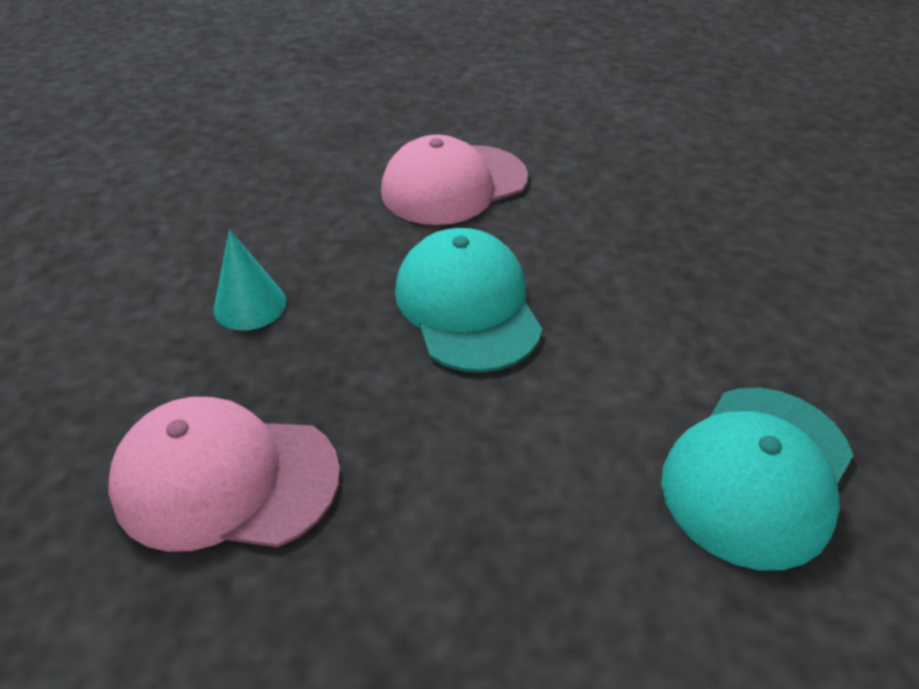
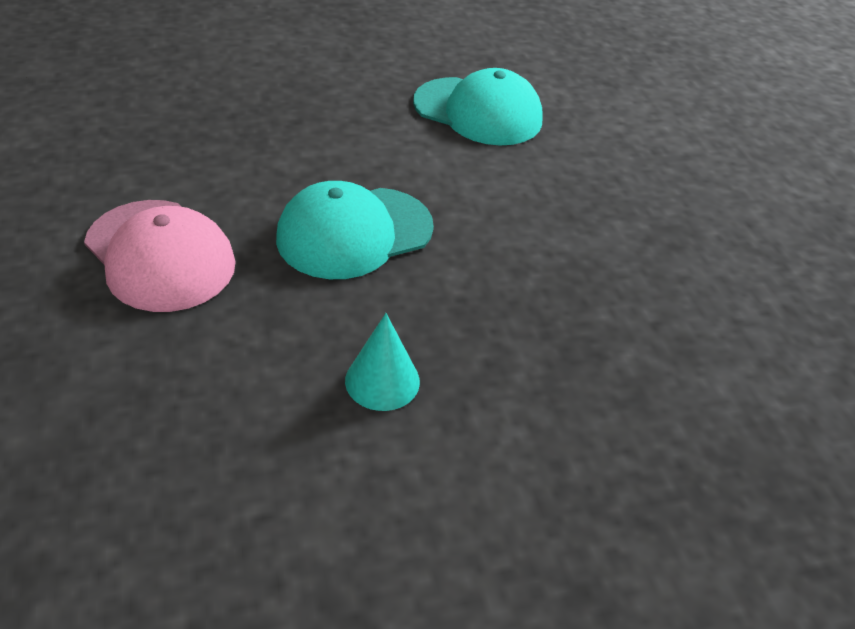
camera: 105 degrees left, 0 degrees up
(225, 479) = (580, 344): pink cap -> none

